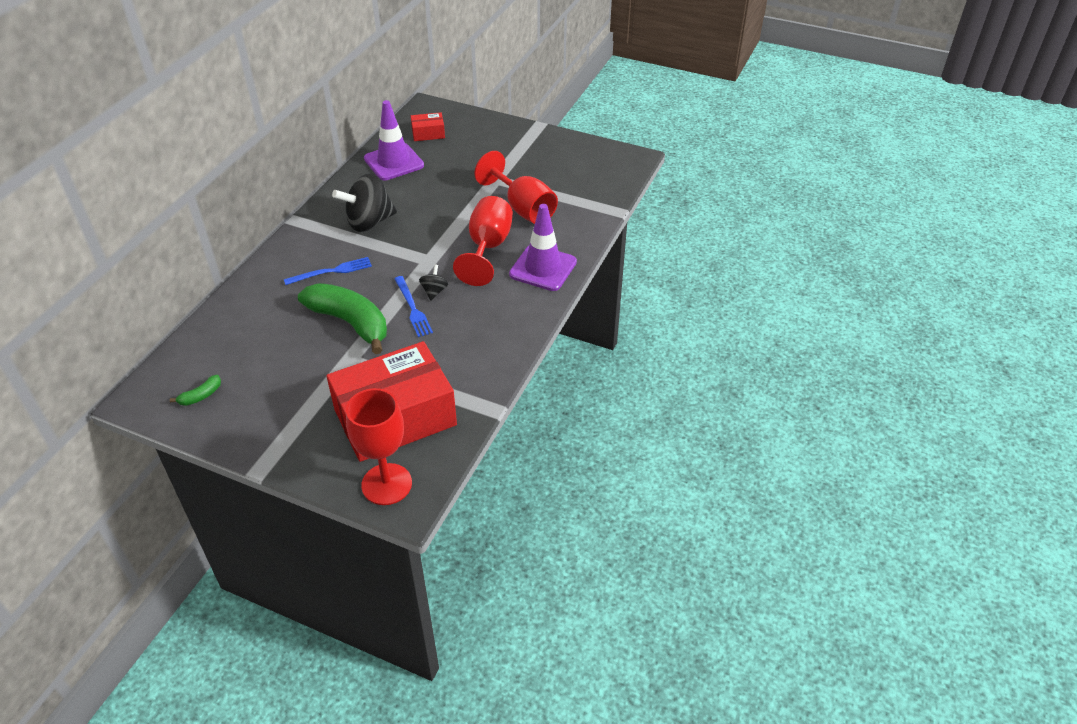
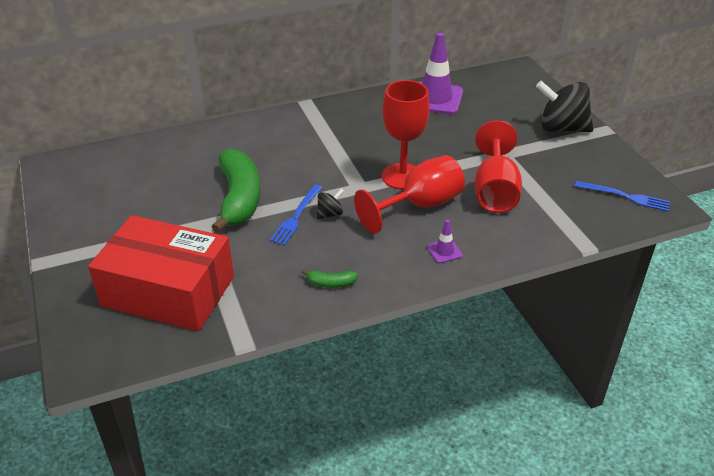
camera: 45 degrees right, 5 degrees down
(201, 396) = (84, 186): green banana -> green banana (331, 283)
(331, 271) = (279, 153): blue fork -> blue fork (625, 196)
(369, 222) = (355, 133): black spinning top -> black spinning top (561, 128)
(386, 484) = (91, 338): red goblet -> red goblet (402, 176)
(428, 133) = (493, 90): red box -> none
(543, 268) = (444, 251): purple traffic cone -> purple traffic cone, size x0.45

